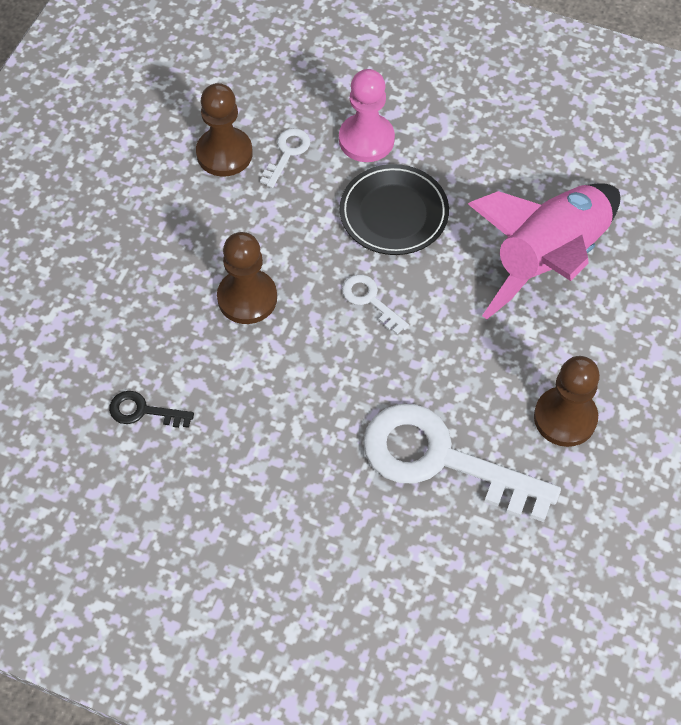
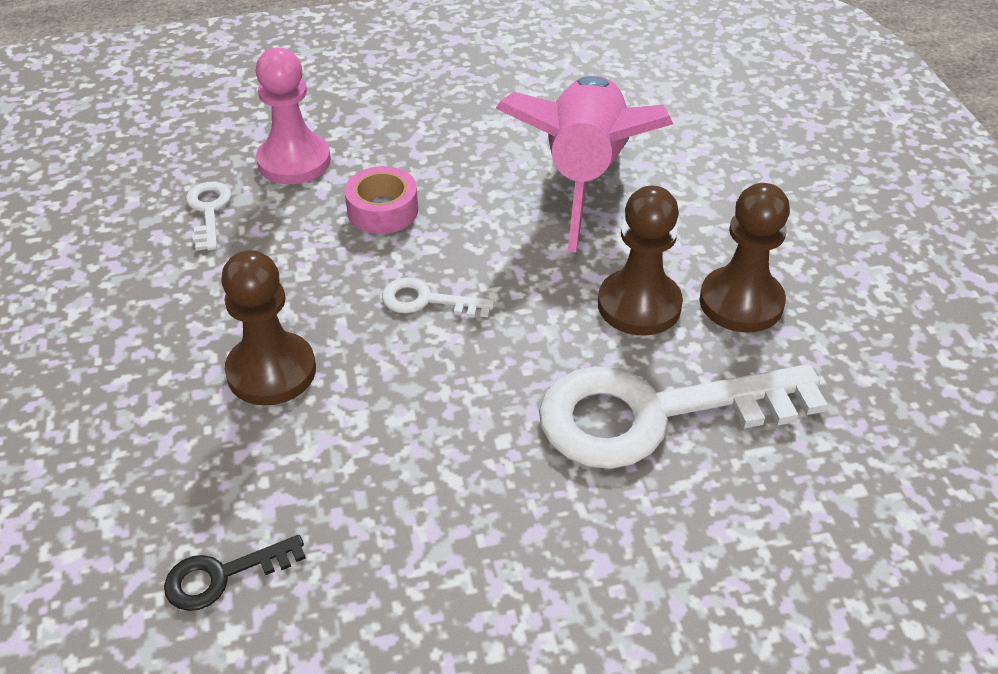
camera: 35 degrees left, 15 degrees down
(224, 153) = (127, 243): brown pawn -> brown pawn (639, 305)
(394, 213) = (382, 210): black plate -> pink tape

